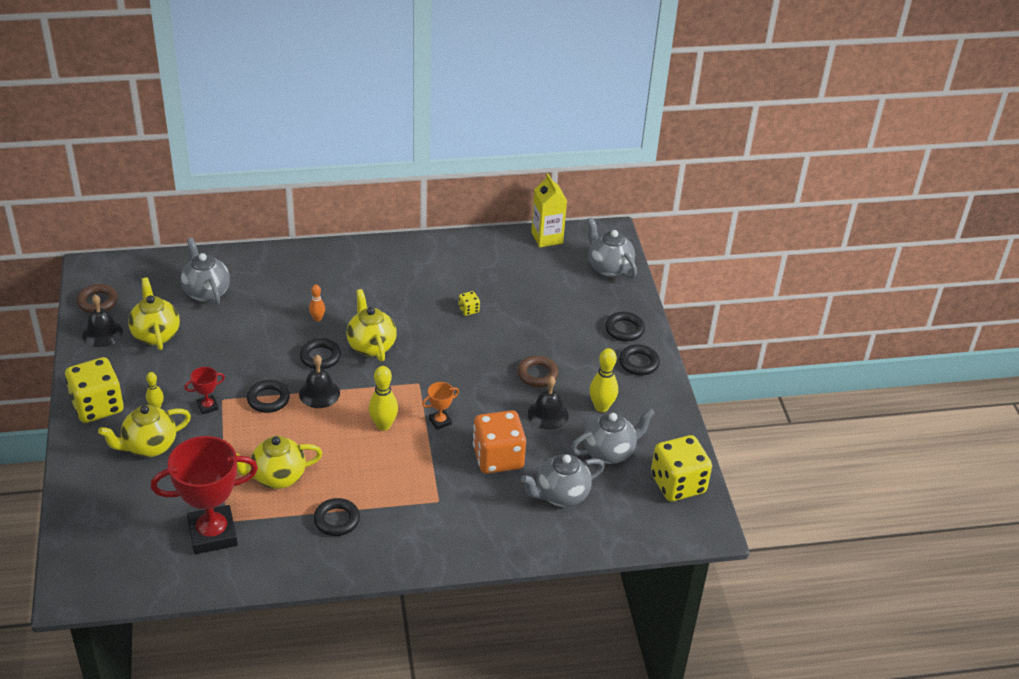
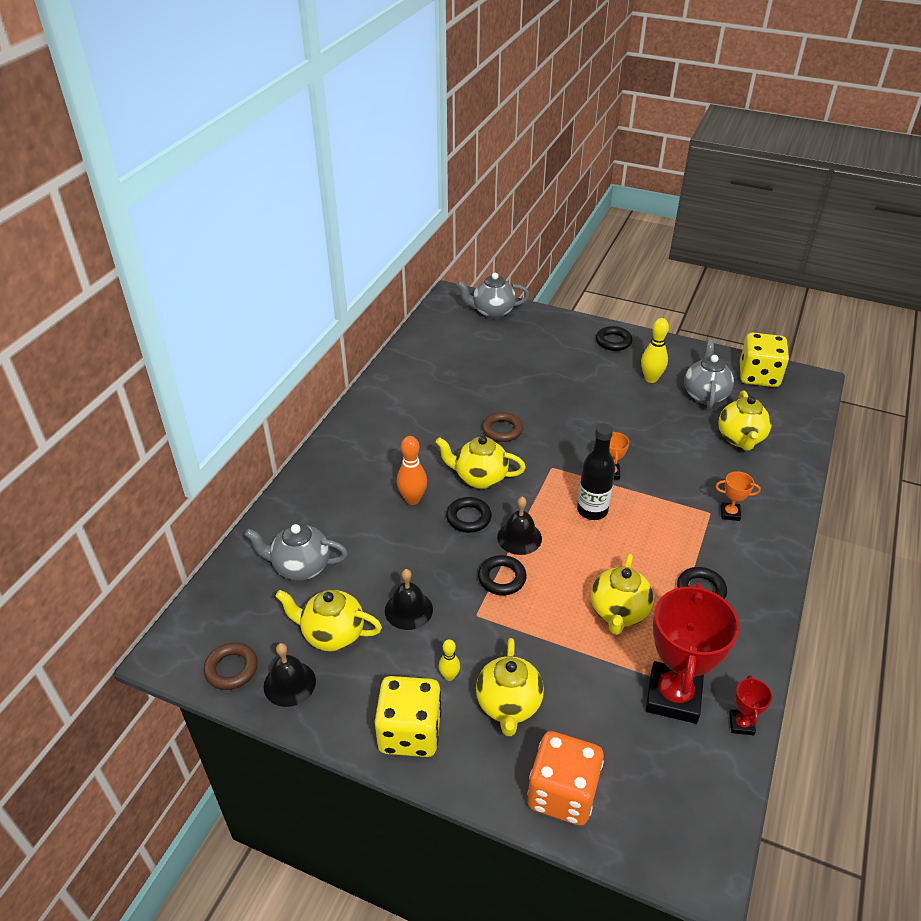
camera: 55 degrees left, 0 degrees up
(207, 406) = (479, 631): red trophy -> red trophy (741, 724)
(317, 318) = (412, 499): orange bowling pin -> orange bowling pin, size x1.69
(383, 425) = (592, 510): yellow bowling pin -> black bottle
(447, 514) = (730, 513): none -> orange trophy
(468, 310) = (480, 402): yellow dice -> none
(498, 458) = (676, 456): orange dice -> orange dice (562, 793)
(537, 374) = (590, 396): brown ring -> brown ring (502, 430)
(547, 238) = (427, 327): yellow carton -> none
(548, 414) = (641, 409): black bell -> black bell (408, 610)
(561, 495) = (740, 439): grey teapot -> yellow teapot
(624, 329) = (570, 333): black ring -> none

